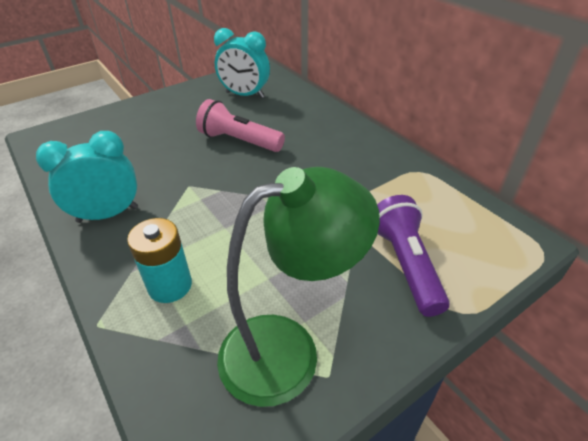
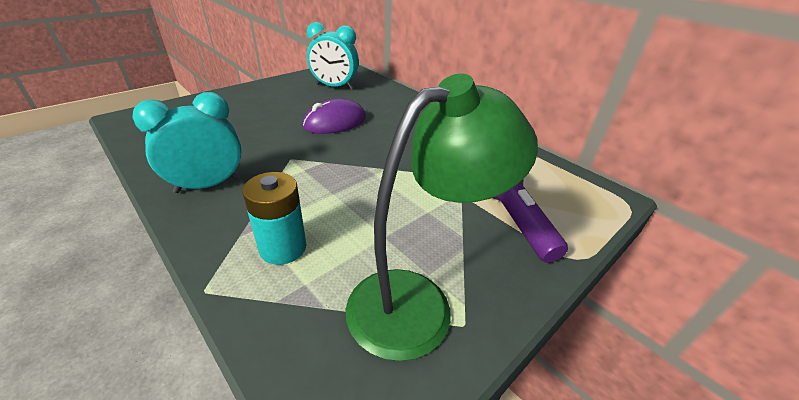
camera: 10 degrees left, 5 degrees down
(239, 141) = (335, 122): pink flashlight -> purple mouse

